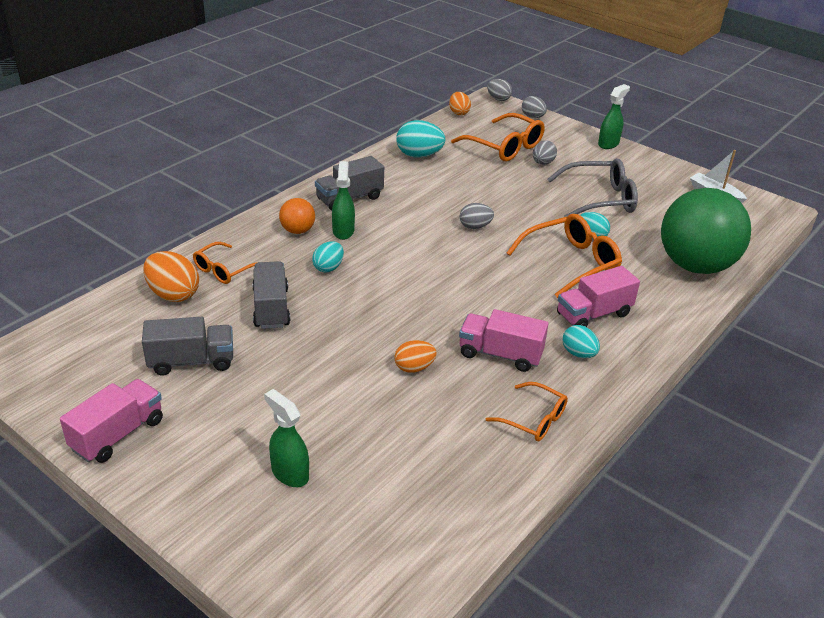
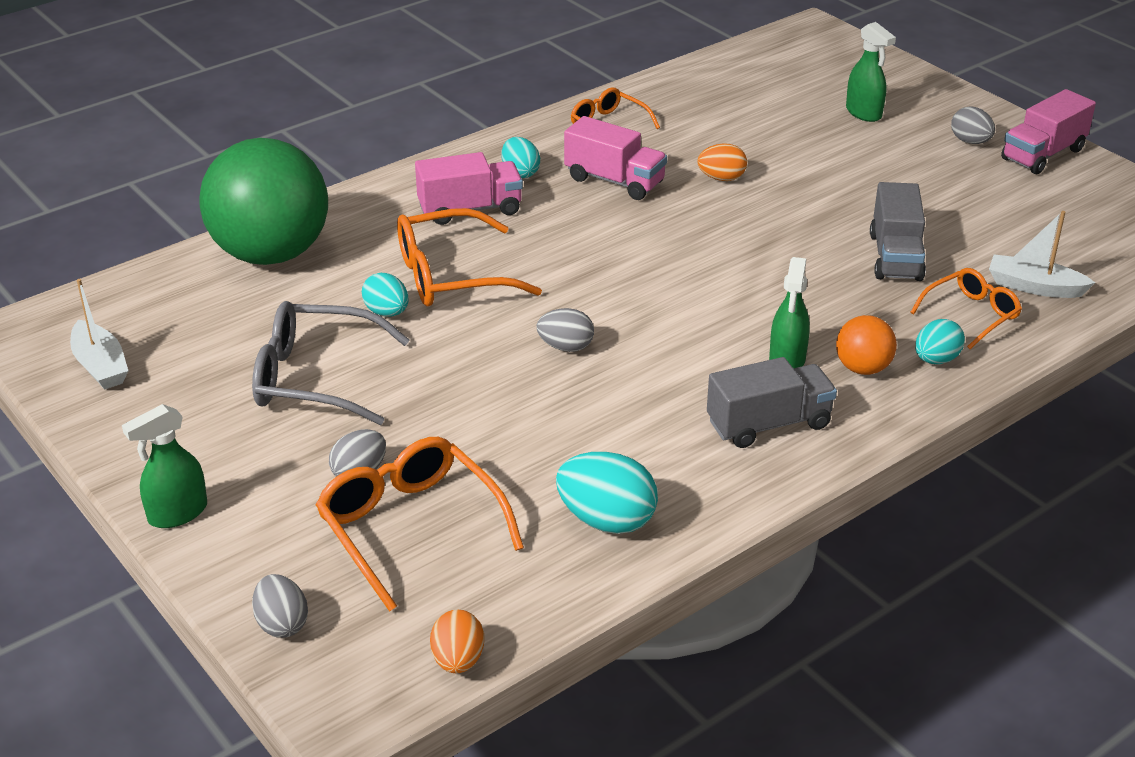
camera: 165 degrees left, 0 degrees up
(173, 294) = (1034, 287): orange egg -> white boat
(191, 361) = (985, 208): grey truck -> none
(328, 268) = (815, 303): turquoise egg -> turquoise egg (936, 360)
(498, 99) = (324, 710): grey egg -> grey egg (970, 141)

